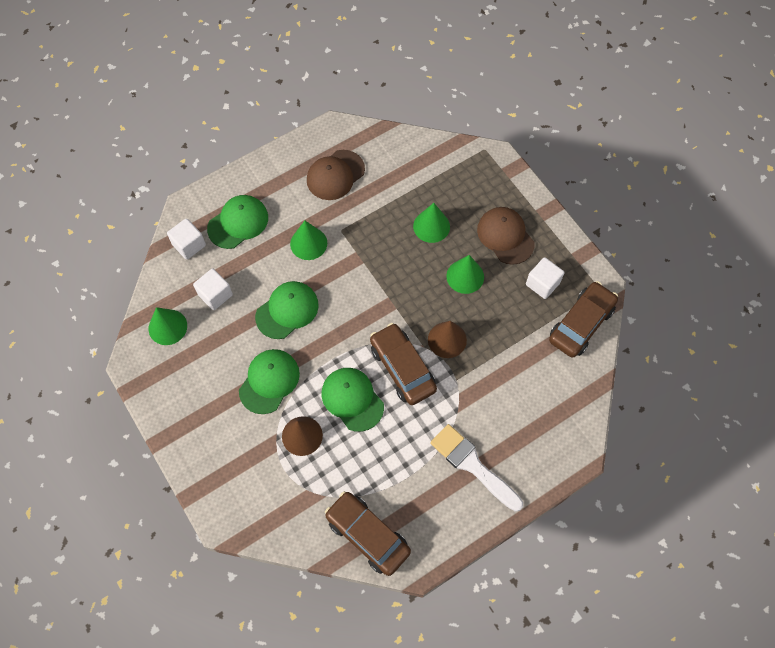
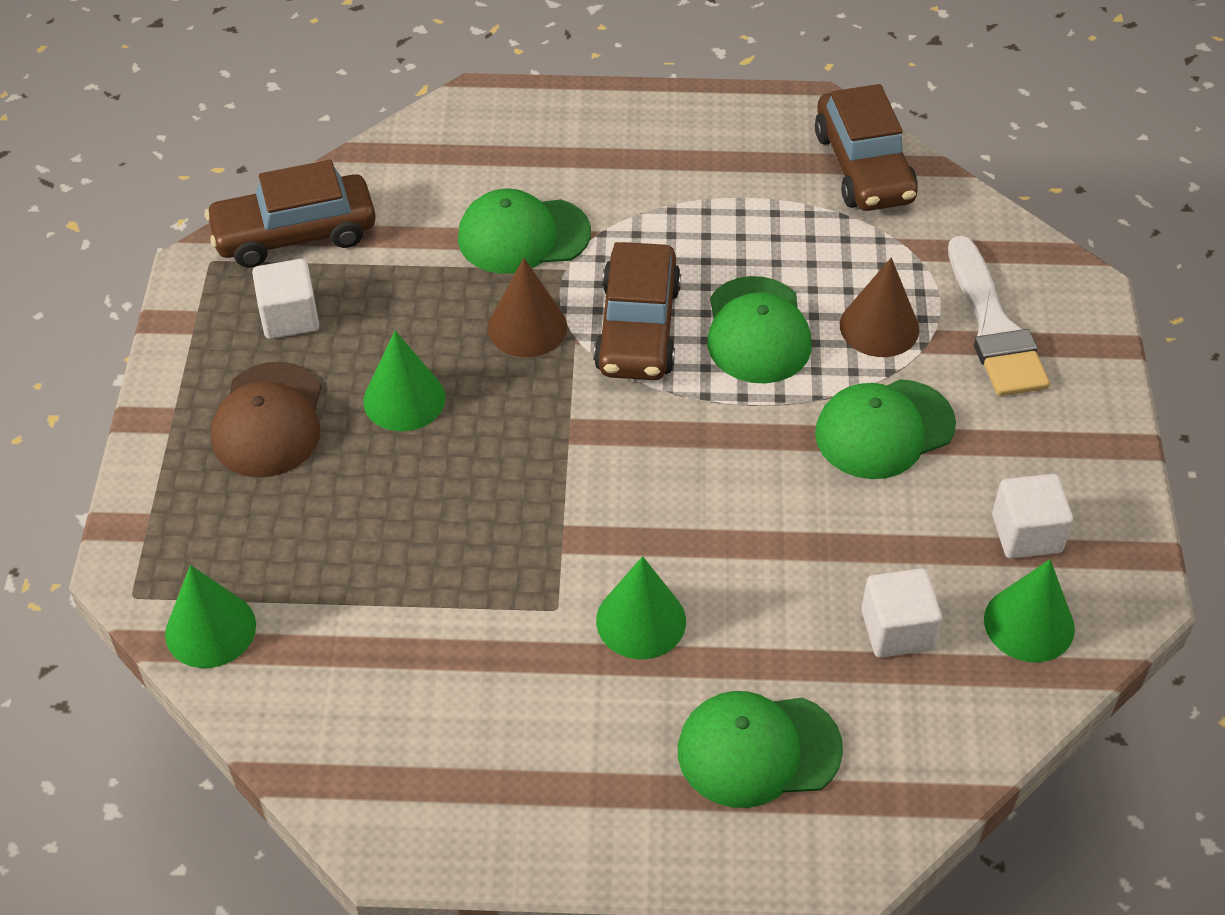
camera: 145 degrees left, 15 degrees down
(189, 245) = (895, 765): white cube -> white cube (1026, 533)
(287, 310) = (772, 523): green cap -> green cap (523, 235)
(335, 175) = (475, 729): brown cap -> none
(431, 226) = (380, 514): green cone -> green cone (210, 629)
(472, 465) = (639, 163): white brush -> white brush (993, 327)

